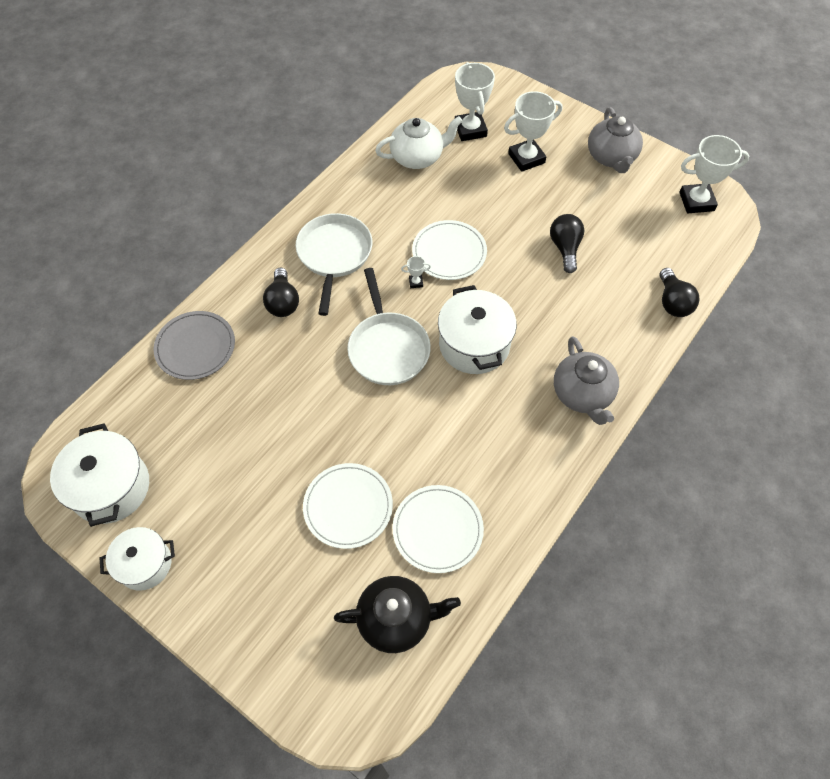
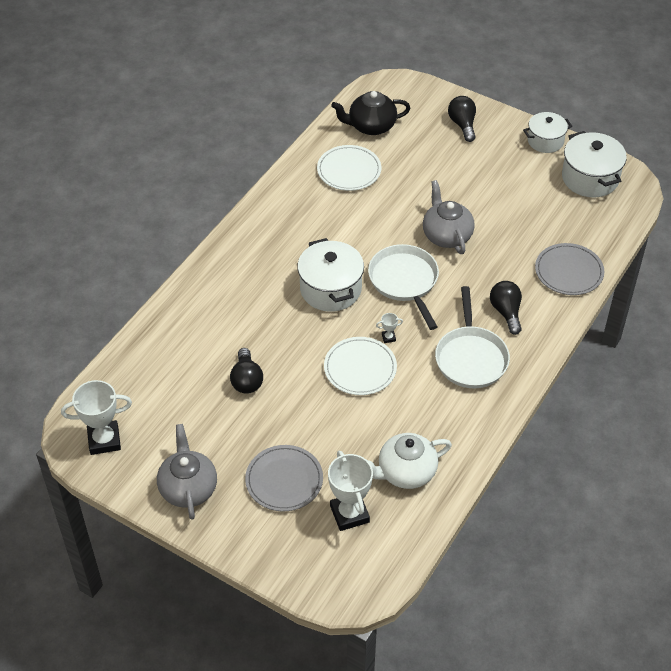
camera: 175 degrees right, 10 degrees down
(348, 506) = (415, 178): white plate -> none
(526, 158) = (284, 480): white trophy -> grey plate
(582, 394) = (239, 258): grey teapot -> grey teapot (446, 235)
(672, 302) = (150, 336): black light bulb -> black light bulb (462, 125)

